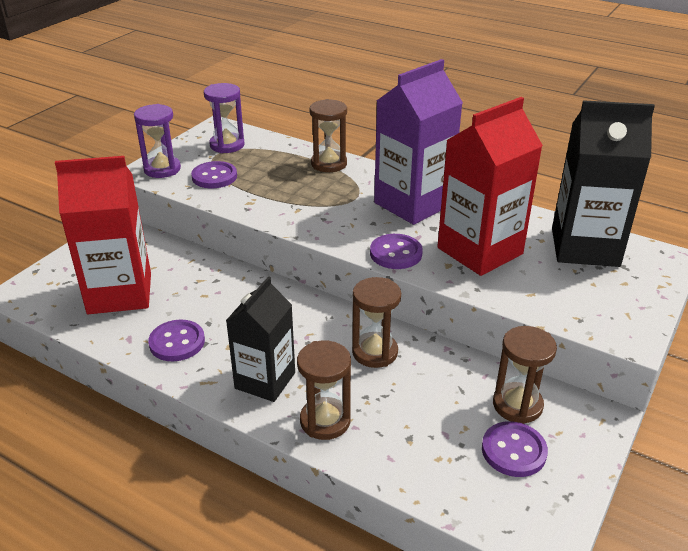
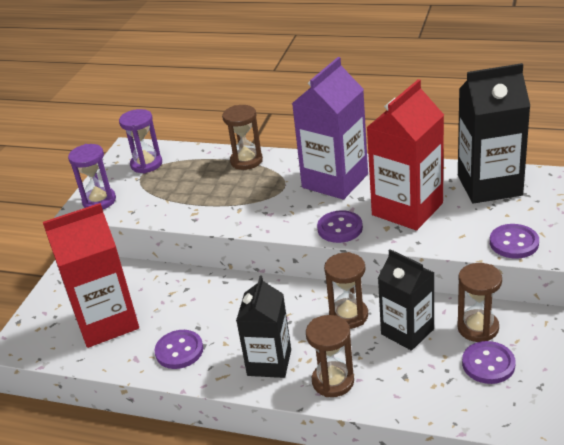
camera: 10 degrees left, 0 degrees up
(214, 177) = (150, 197): purple button -> purple button (514, 243)
(433, 387) = (407, 331): none -> black carton

